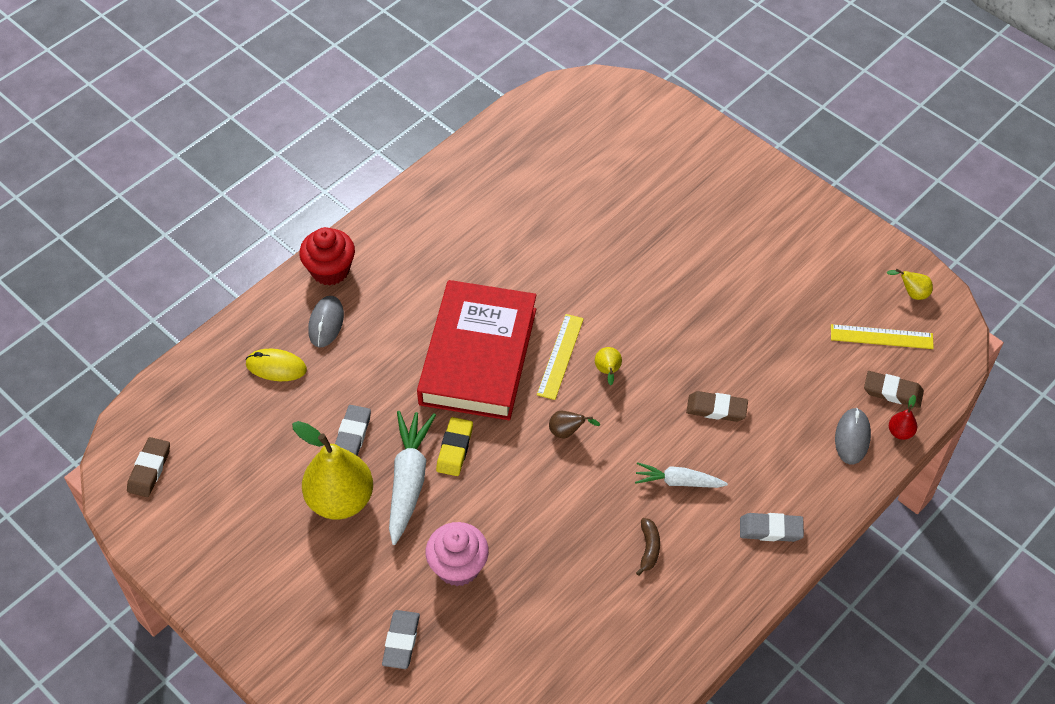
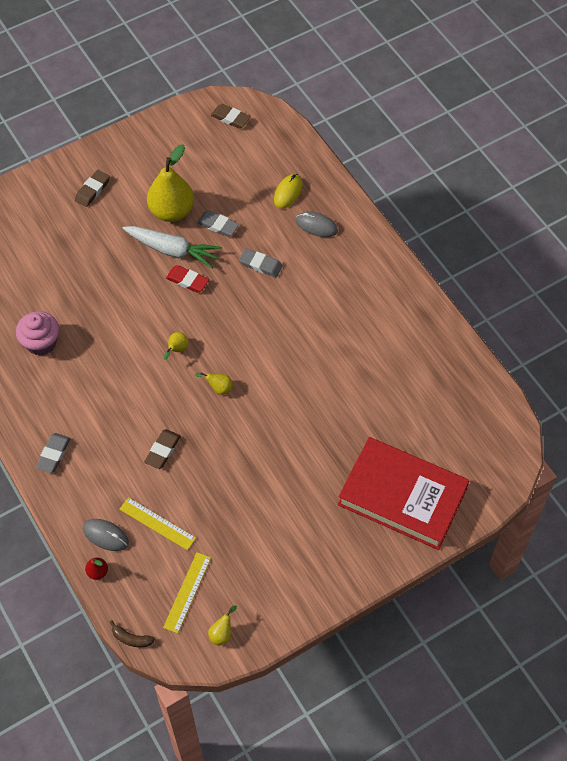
camera: 105 degrees right, 5 degrees up
(330, 270) = (363, 235): red cupcake -> none
(401, 641) = (61, 226): grey eraser -> grey eraser (260, 265)
(454, 449) = (187, 280): yellow eraser -> red eraser
(458, 566) = (99, 265): pink cupcake -> pink cupcake (41, 343)
(478, 356) = (259, 310): red book -> red book (402, 496)
(560, 356) = (242, 361): yellow ruler -> yellow ruler (157, 523)
(567, 432) = (177, 350): brown pear -> yellow pear
(649, 548) = (69, 375): brown banana -> brown banana (131, 638)
(678, 481) = (112, 407): white carrot -> none
(892, 392) = (134, 580): brown eraser -> brown eraser (92, 190)

